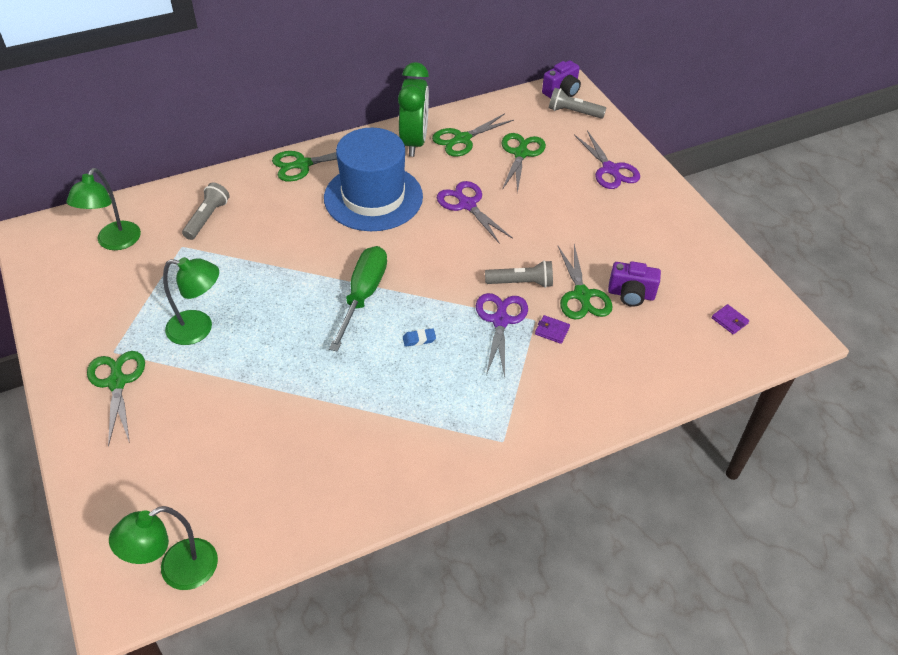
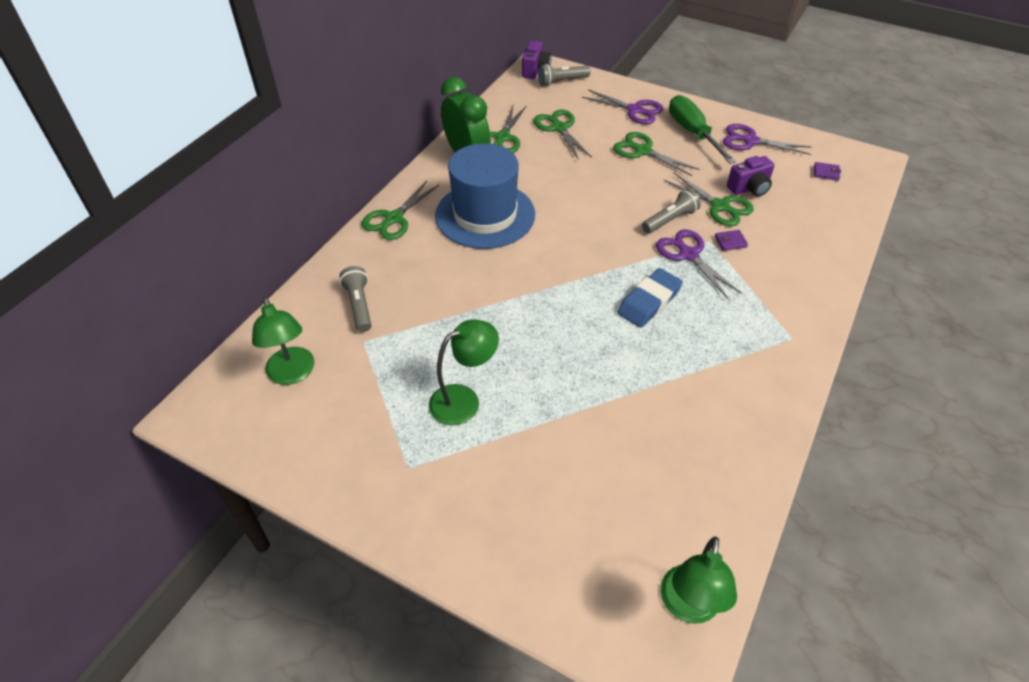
camera: 35 degrees left, 0 degrees up
(117, 382) = (444, 491): green scissors -> green scissors (642, 151)
(363, 295) = (568, 293): green screwdriver -> green screwdriver (692, 133)
(419, 339) = (649, 302): blue eraser -> blue eraser, size x2.23
(467, 204) = (564, 184): purple scissors -> purple scissors (750, 141)

